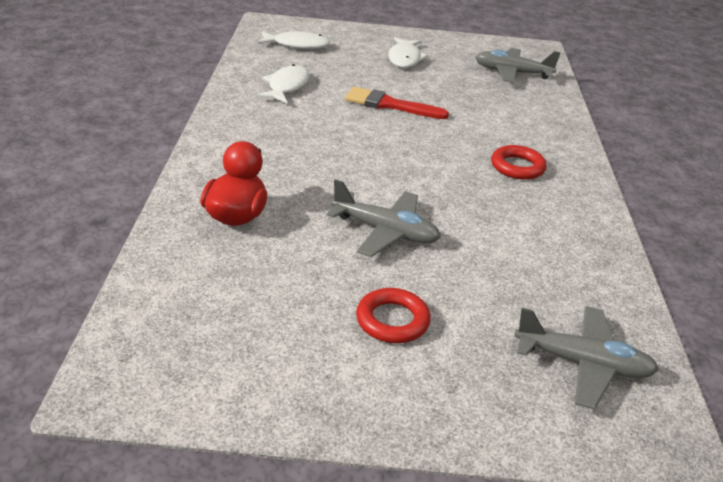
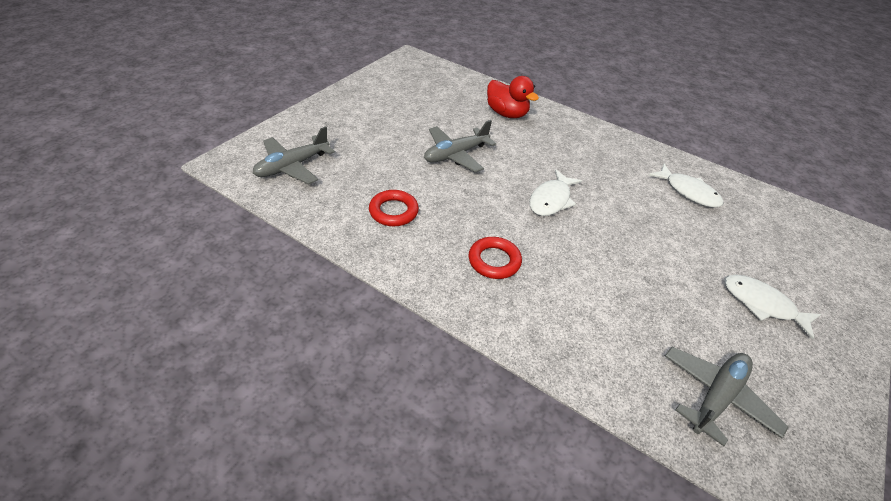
camera: 120 degrees right, 10 degrees up
(297, 45) = (794, 233): white fish -> white fish (551, 200)
(389, 105) = (639, 237): red brush -> none
(392, 320) = (382, 126): red ring -> red ring (393, 211)

